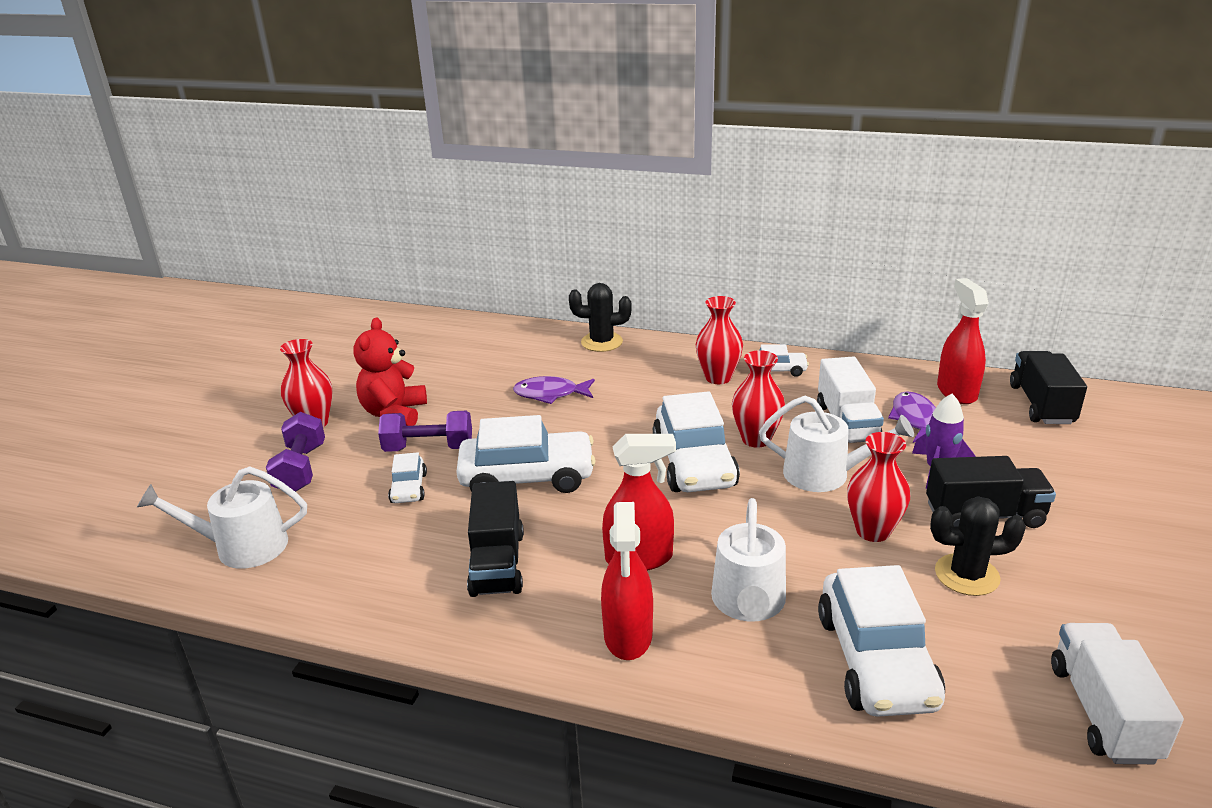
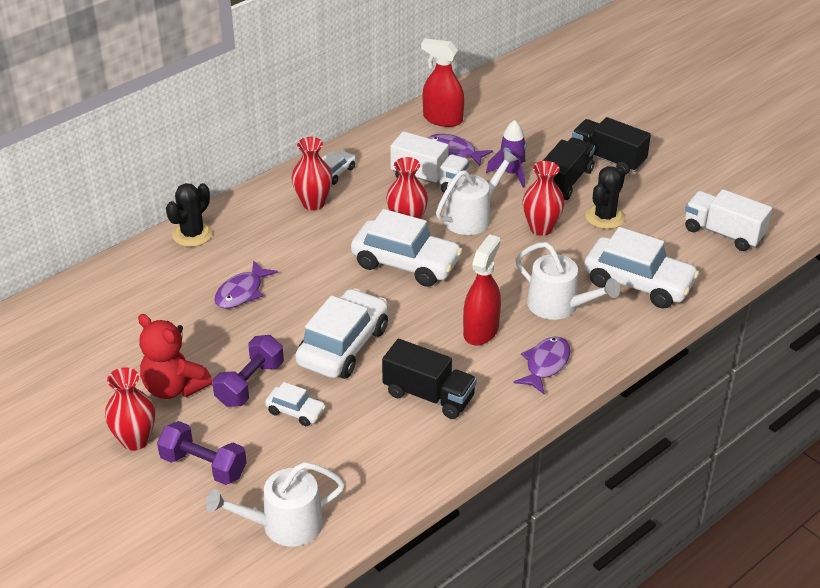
camera: 60 degrees left, 10 degrees up
(242, 546) = (284, 525): white watering can -> white watering can turned 45 degrees clockwise
(628, 635) = (545, 365): red spray bottle -> purple fish
(1041, 404) = (489, 99): black truck -> black truck (608, 159)

